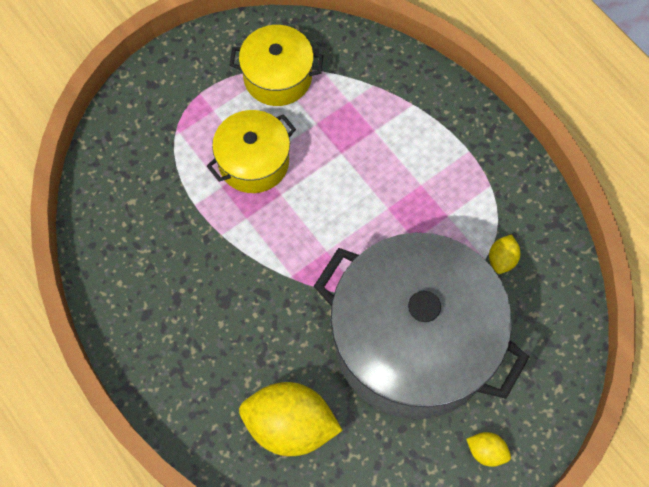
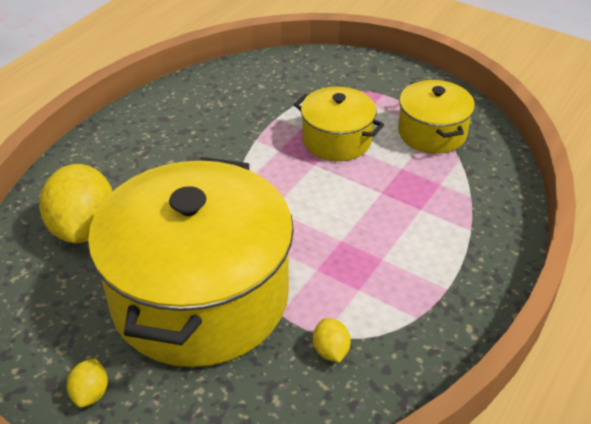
camera: 70 degrees right, 25 degrees down
(413, 342) = (200, 297): grey pot -> yellow pot
(502, 259) = (331, 351): yellow lemon -> yellow lemon turned 75 degrees clockwise

